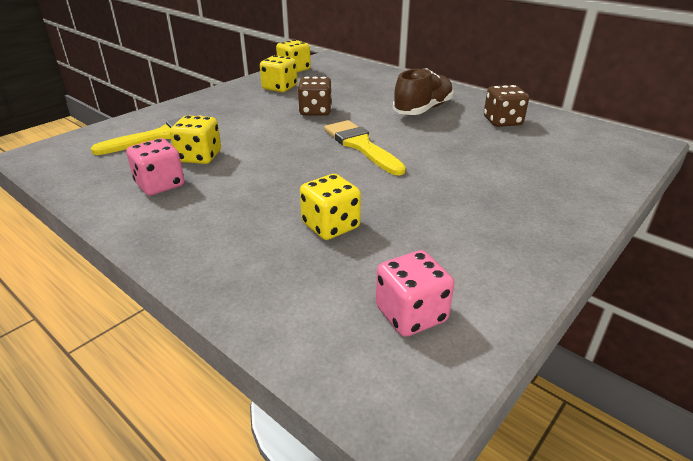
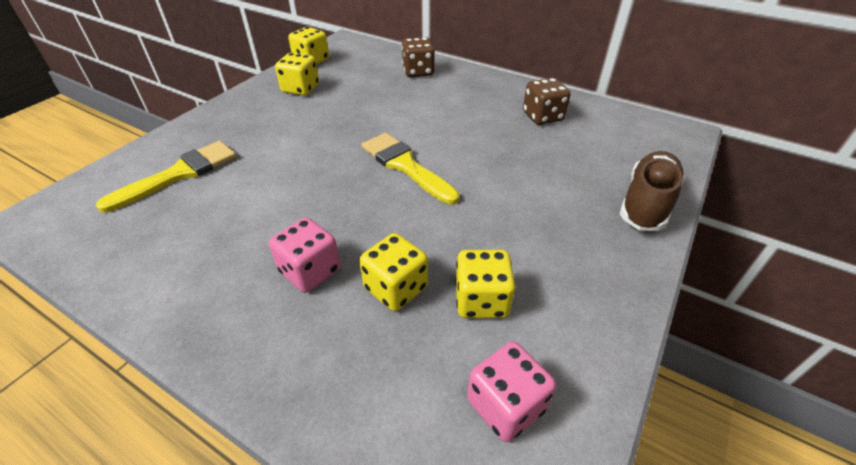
camera: 10 degrees left, 10 degrees up
(160, 185) = (190, 250): pink dice -> pink dice (310, 271)
(199, 157) = (229, 202): yellow dice -> yellow dice (481, 300)
(315, 111) = (347, 120): brown dice -> brown dice (418, 71)
(423, 109) = (459, 107): brown shoe -> brown shoe (646, 203)

